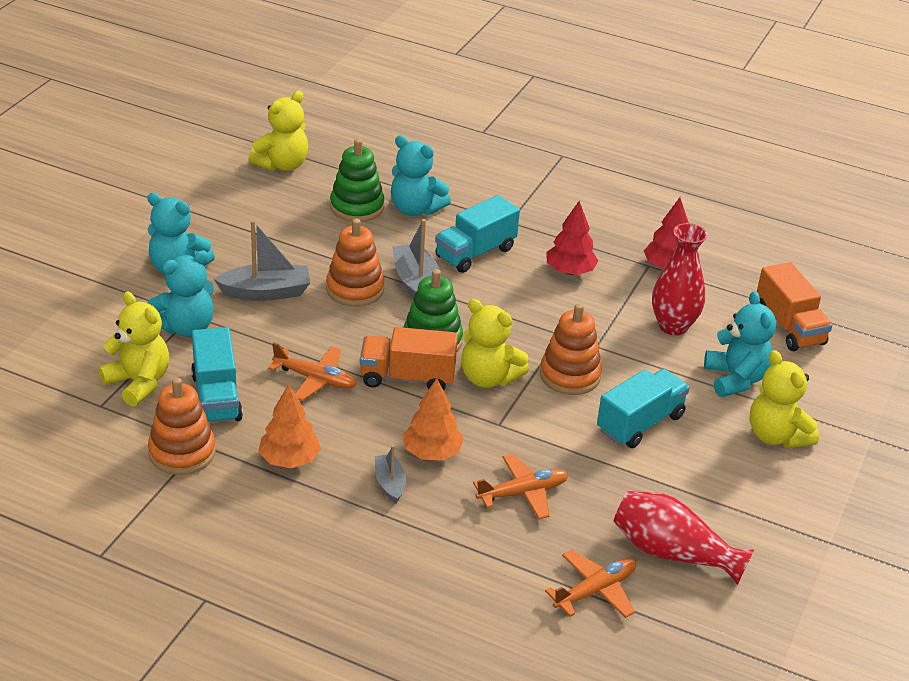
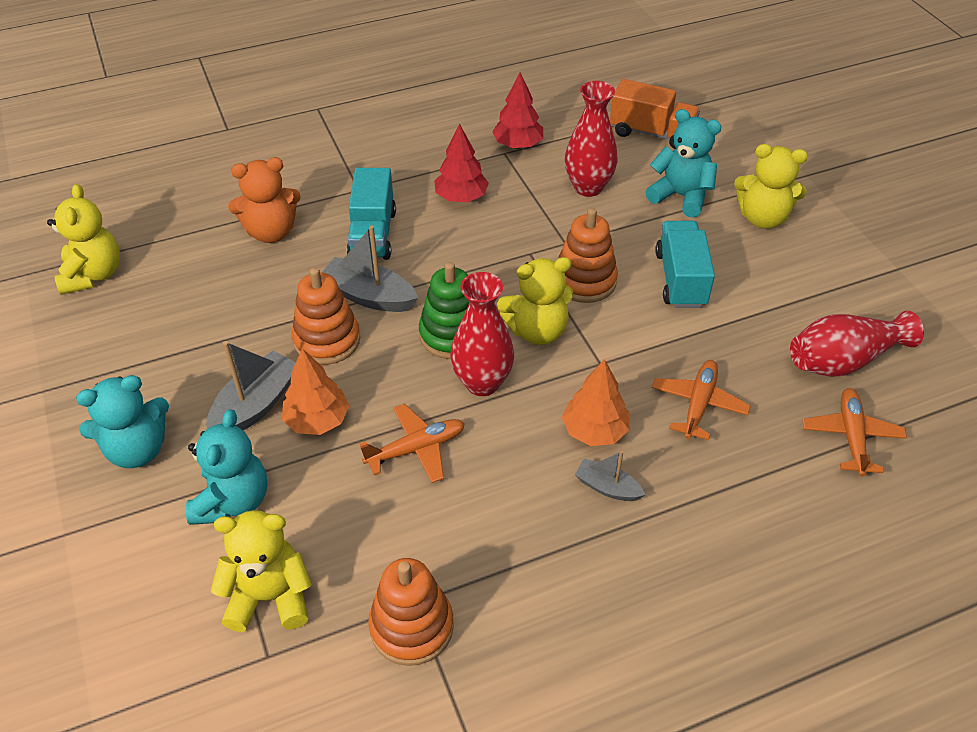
camera: 45 degrees left, 10 degrees up
(216, 397) = (361, 543): turquoise truck -> none
(289, 459) = (506, 542): orange tree -> orange tree (317, 420)
(357, 207) = (219, 265): green stacking toy -> none
(407, 378) = (482, 383): orange truck -> red vase
(415, 209) = (271, 232): turquoise teddy bear -> orange teddy bear

